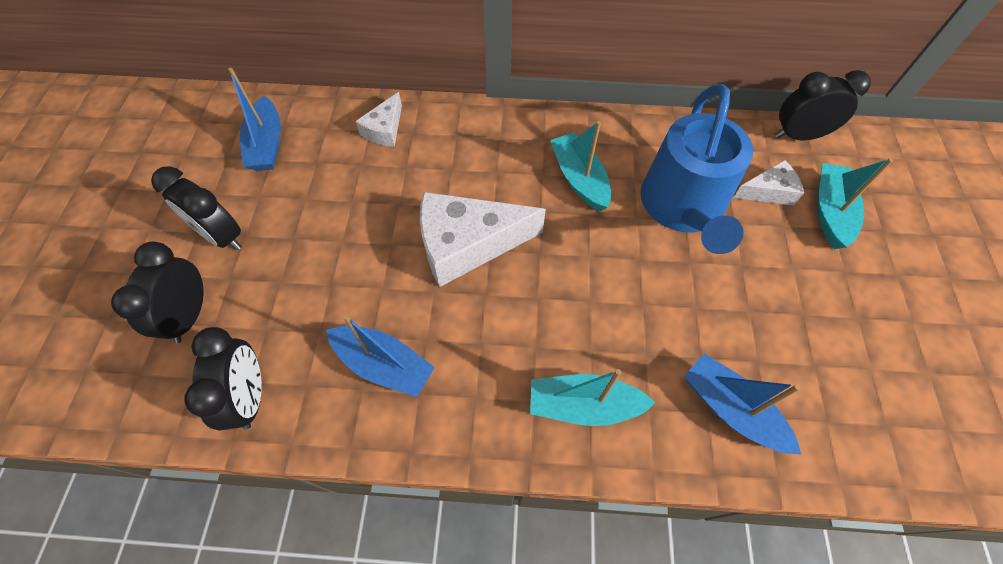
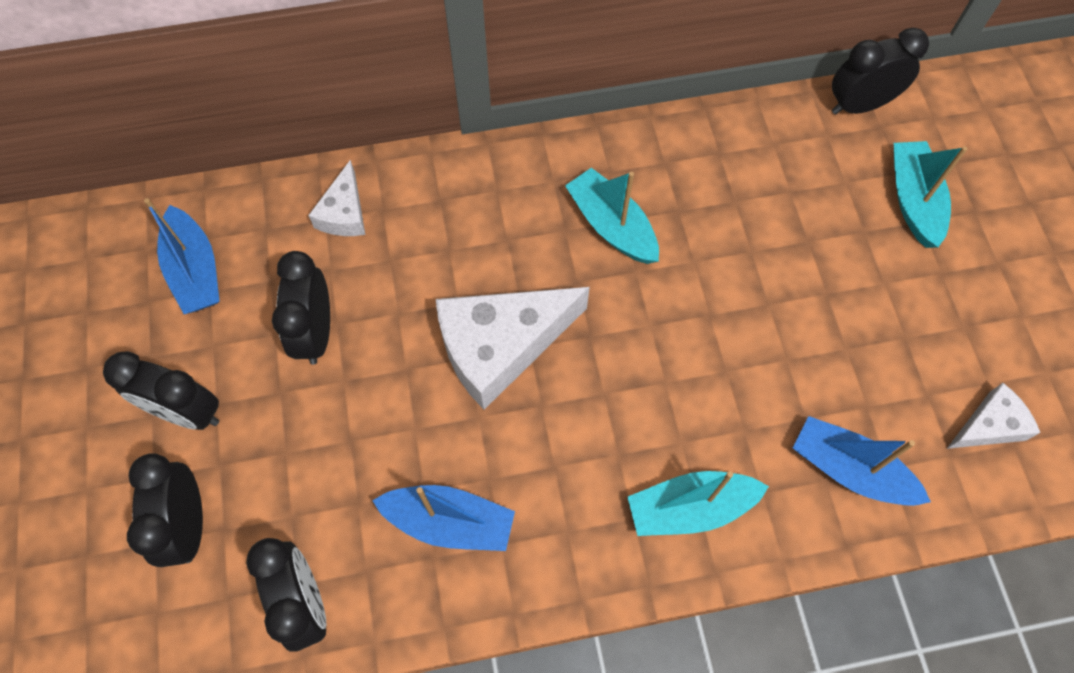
camera: 15 degrees left, 5 degrees up
(334, 203) = (316, 332): none -> black clock
(683, 207) = (744, 235): blue watering can -> none
(768, 191) = (839, 190): white cheese -> white cheese (989, 425)

